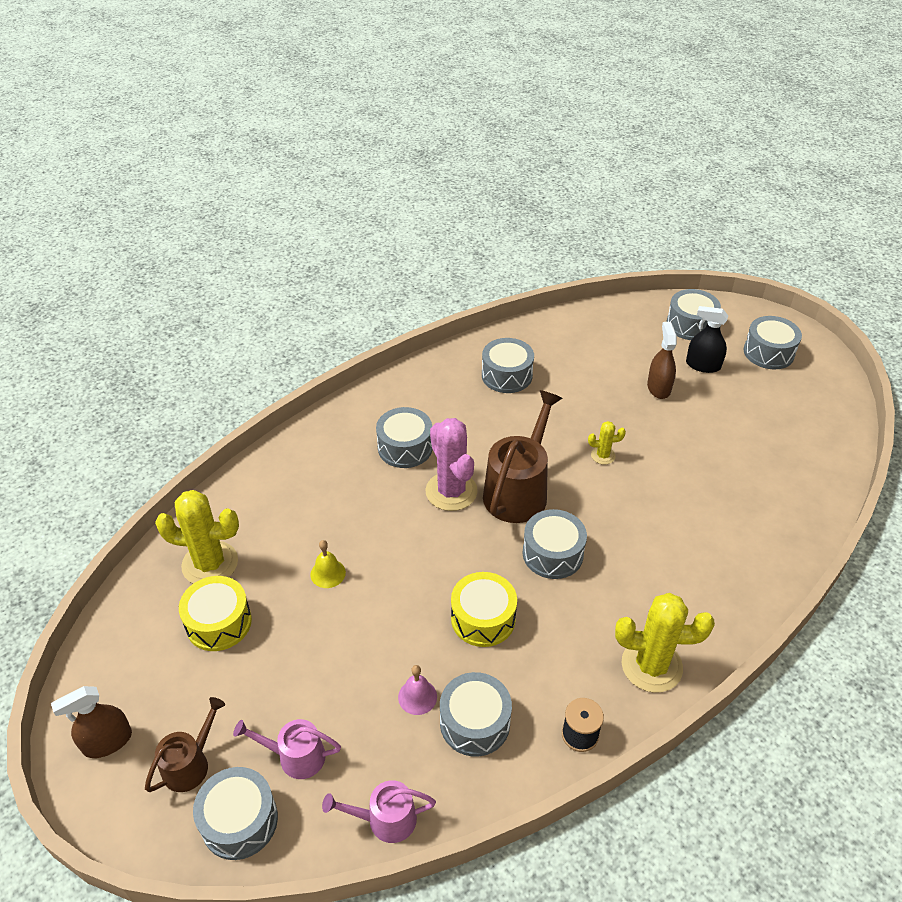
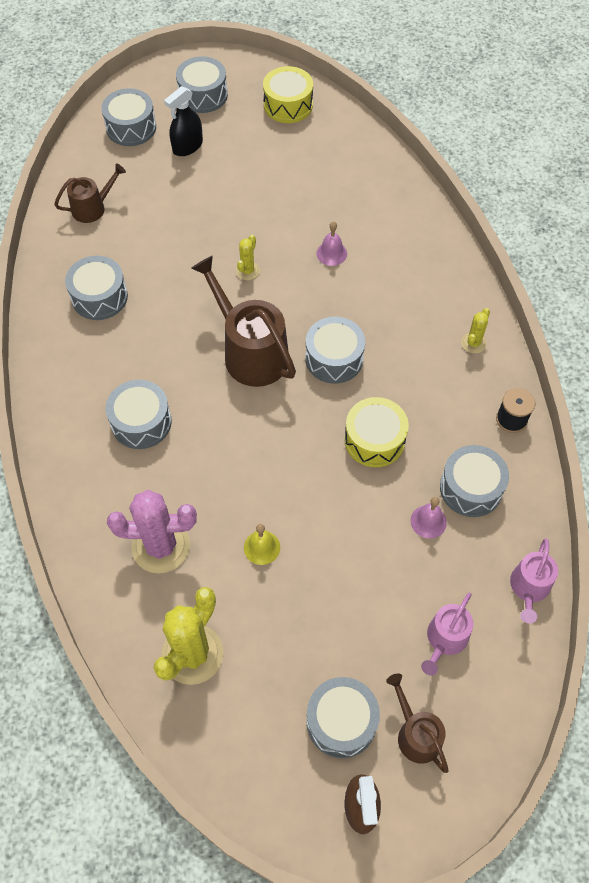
camera: 65 degrees left, 15 degrees up
(219, 622) = (271, 665): yellow drum -> yellow drum (288, 105)
(239, 821) = (487, 705): grey drum -> grey drum (341, 721)
(451, 491) = (220, 406): pink cactus -> pink cactus (161, 546)
(589, 336) = (92, 208): none -> brown watering can
(651, 666) = (473, 343): yellow cactus -> yellow cactus, size x0.49
(658, 388) = (193, 191): brown spray bottle -> none
(670, 508) = (331, 253): none -> pink bell

